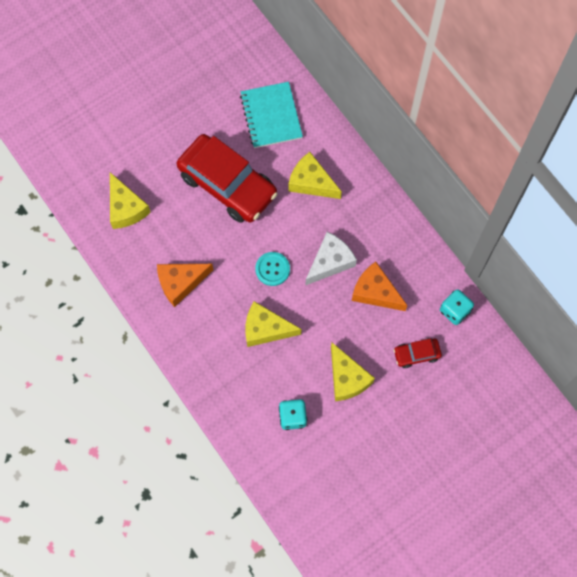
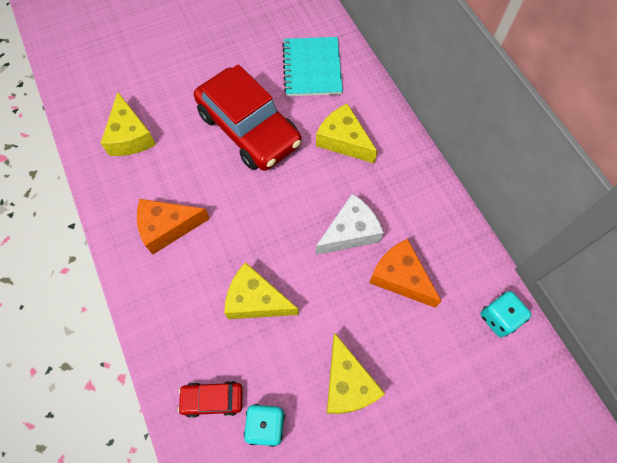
camera: 10 degrees right, 5 degrees down
(272, 269) = (279, 229): turquoise button -> none
(416, 354) = (443, 367): red car -> red car (212, 399)

